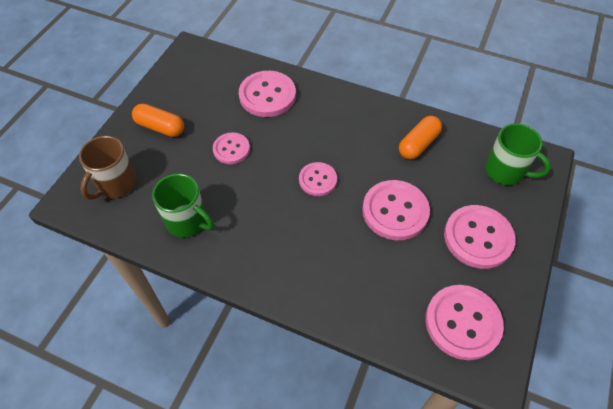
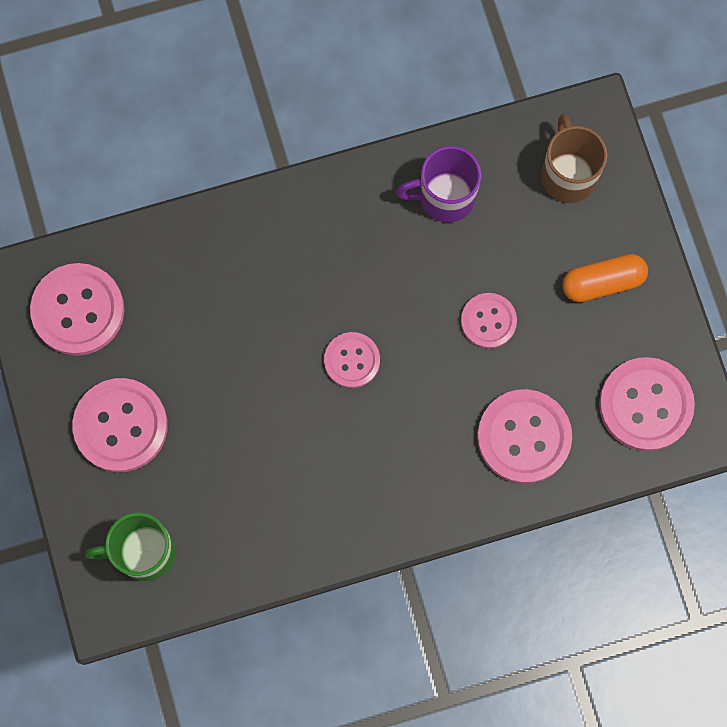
camera: 140 degrees right, 20 degrees up
(187, 221) = (444, 197): green mug -> purple mug
(395, 211) = (233, 388): pink button -> pink button (645, 405)
(418, 144) = (274, 511): orange capsule -> none

